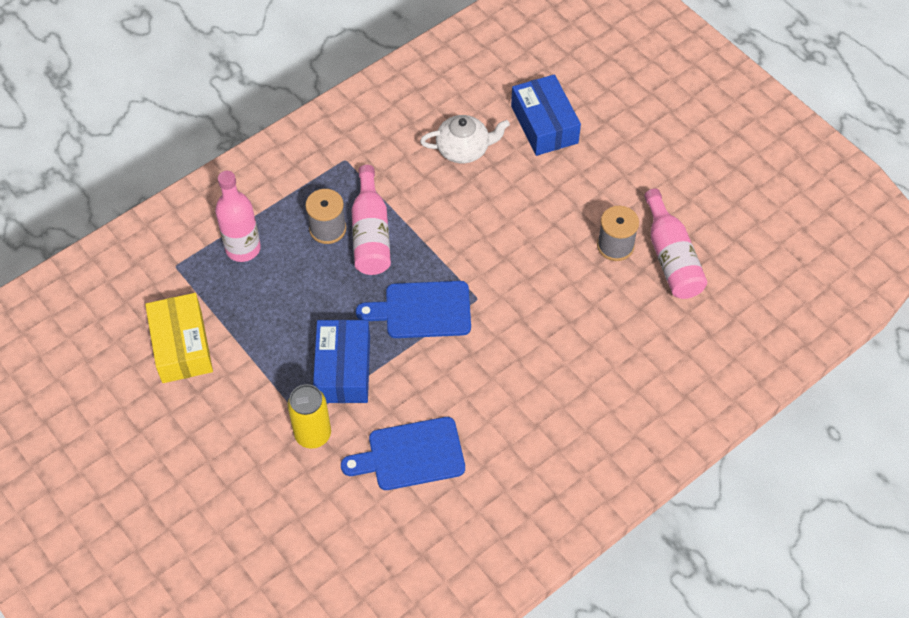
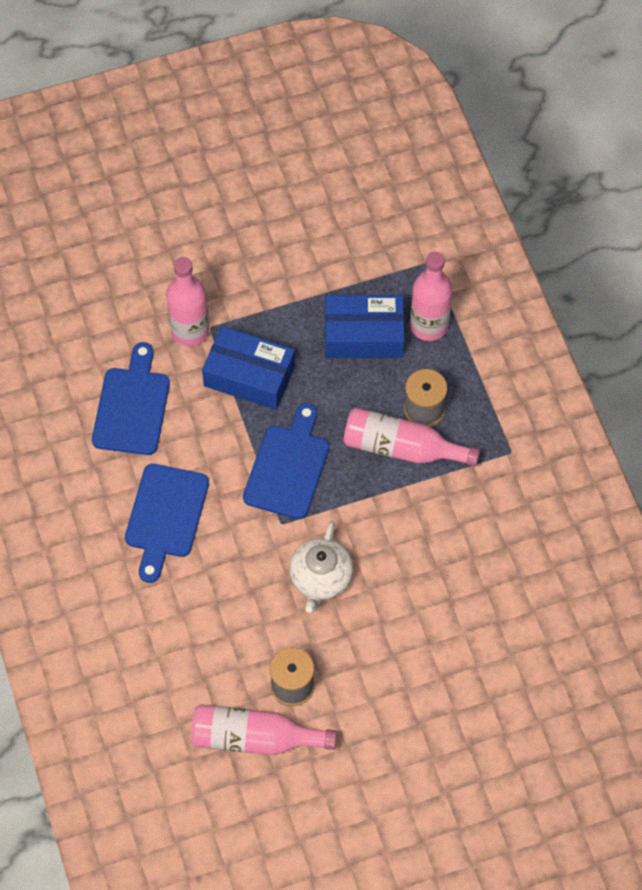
camera: 110 degrees right, 5 degrees up
(182, 346) = (333, 246): yellow box -> none
(313, 434) = (190, 331): yellow can -> pink bottle
(464, 149) = (482, 576): white teapot -> white teapot (321, 578)
(508, 388) = (165, 516): none -> blue cutting board
(544, 124) = (488, 675): blue box -> blue box (363, 335)

